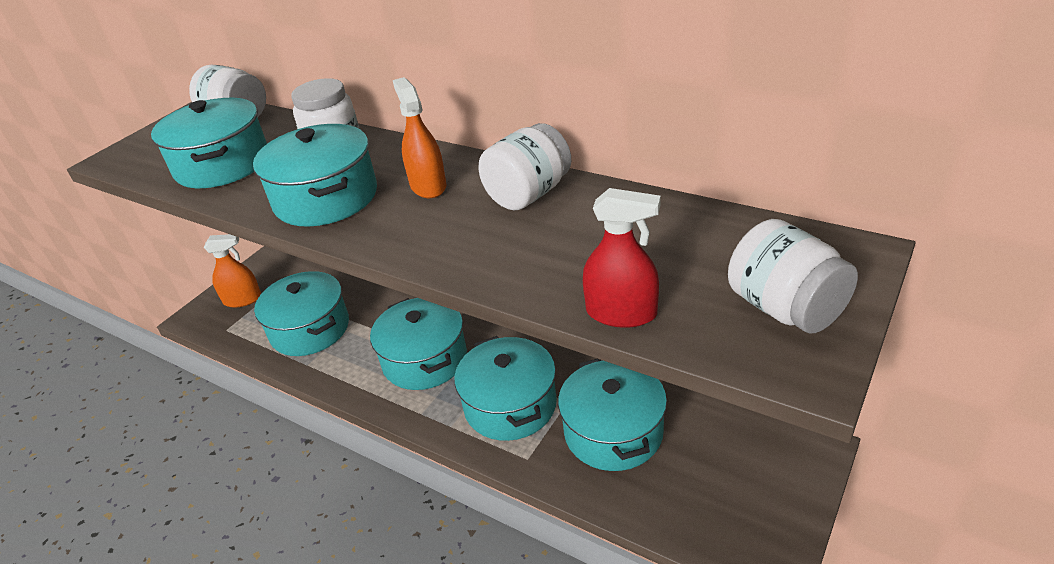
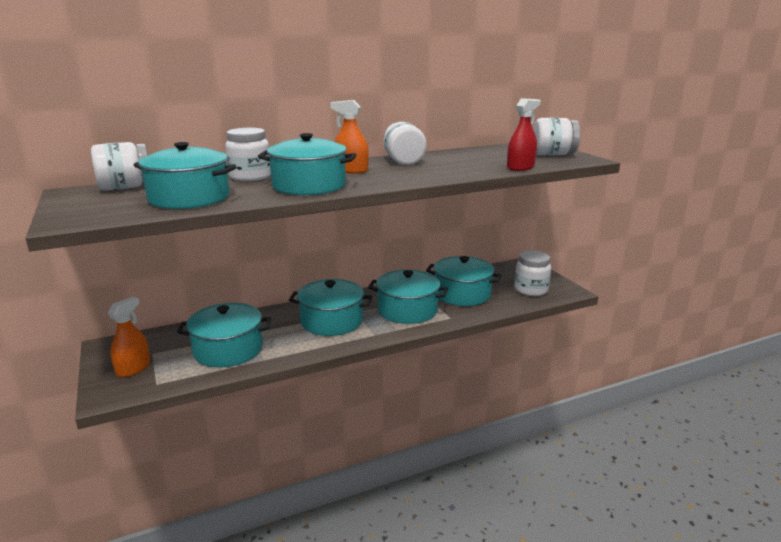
camera: 60 degrees left, 15 degrees down
(717, 506) = (531, 290): none -> white jar

